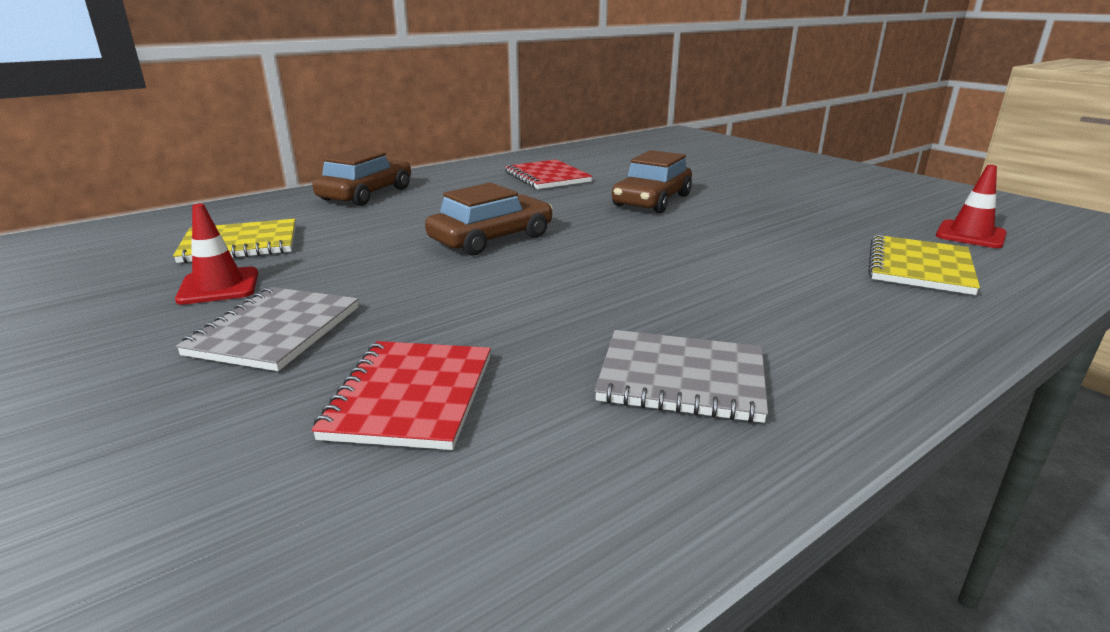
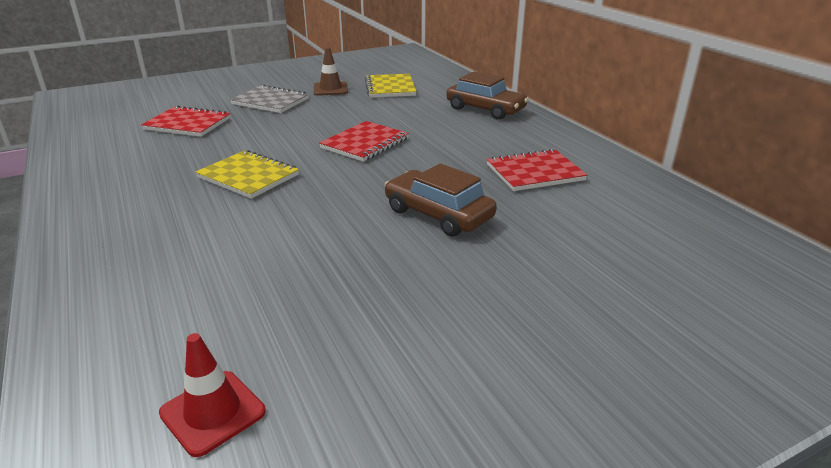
camera: 100 degrees right, 5 degrees up
(219, 286) = (330, 89): red traffic cone -> brown traffic cone
(491, 238) = (365, 143): brown car -> red notebook
(681, 379) = (136, 174): grey notebook -> none
(919, 267) = (171, 314): yellow notebook -> yellow notebook (248, 176)

